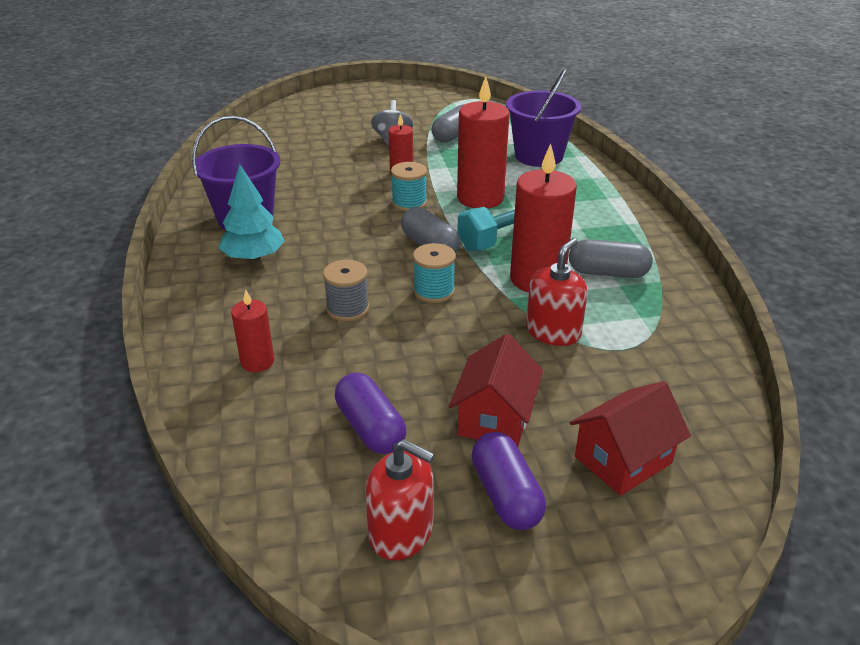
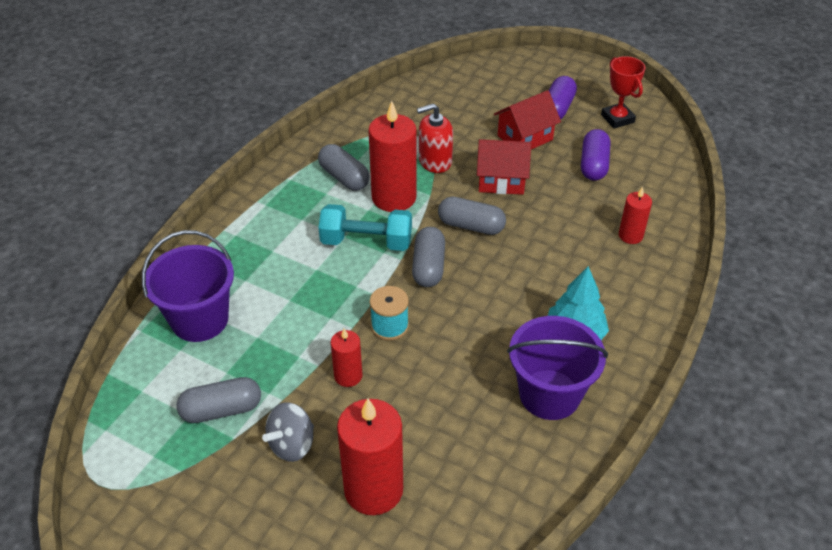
camera: 140 degrees left, 10 degrees up
(347, 309) = (542, 244): grey spool -> none
(401, 532) = (617, 119): red soap dispenser -> red trophy
(434, 291) = (471, 226): turquoise spool -> grey capsule
(480, 198) = (326, 295): red candle -> red candle (373, 489)
(623, 460) = (488, 94): red house -> red house (501, 180)

